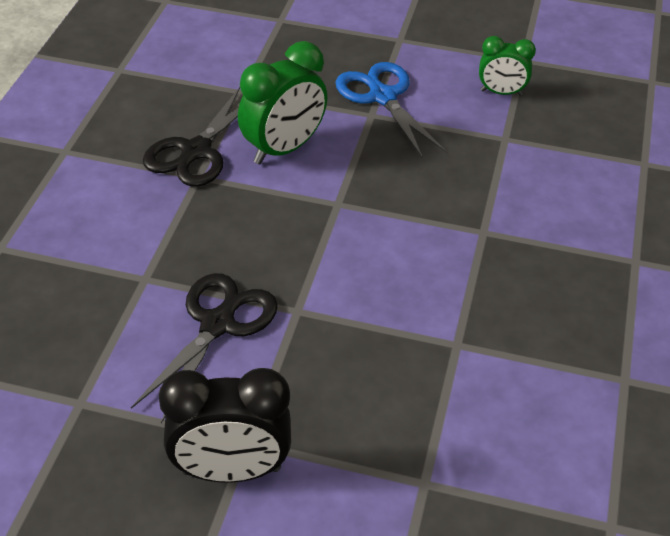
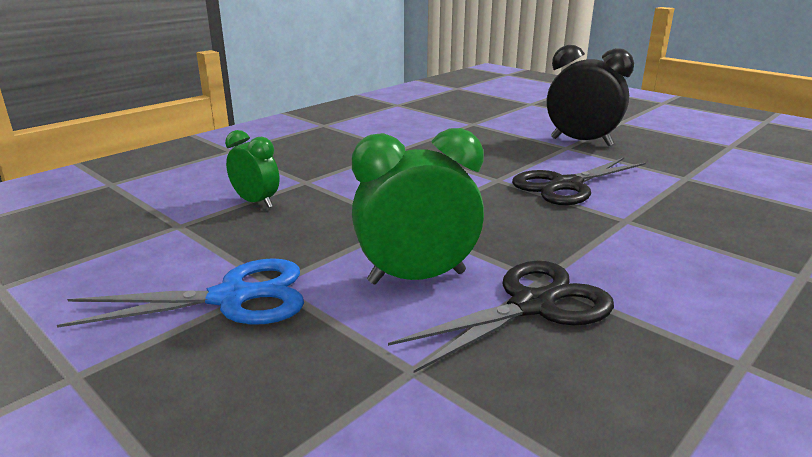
camera: 150 degrees left, 20 degrees down
(382, 97) = (231, 298): blue scissors -> blue scissors turned 105 degrees counterclockwise
(501, 93) = (100, 261): green clock -> green clock (256, 202)

